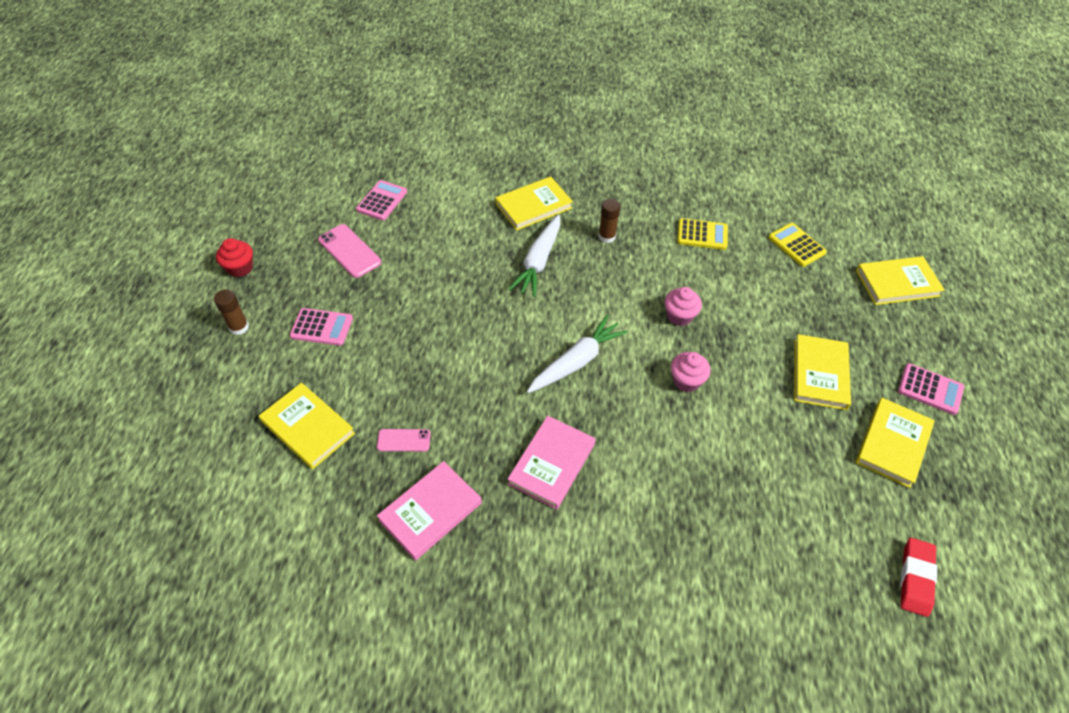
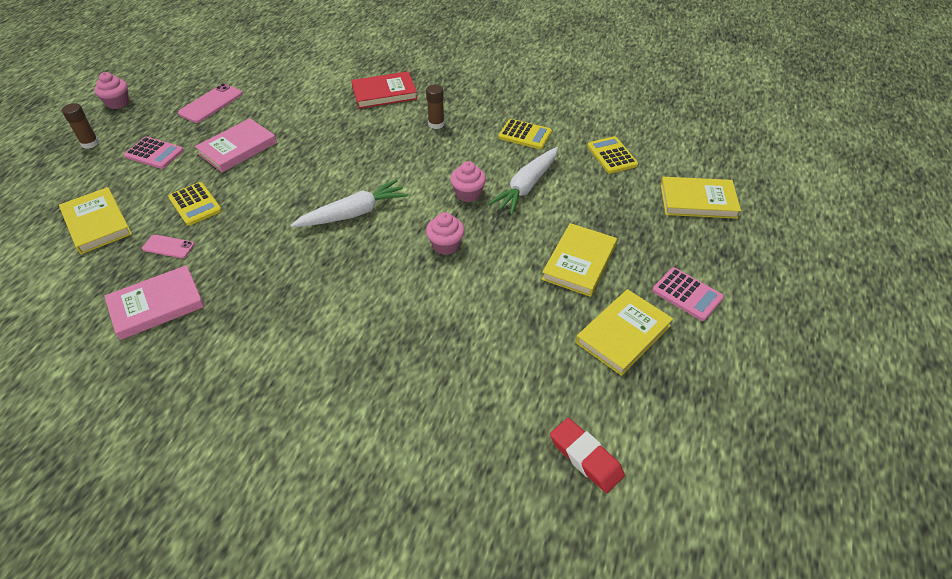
camera: 15 degrees right, 5 degrees down
(240, 268) = (118, 103): red cupcake -> pink cupcake
(349, 251) = (211, 103): pink phone -> pink phone turned 60 degrees clockwise
(382, 201) = (259, 72): pink calculator -> none
(404, 383) = (195, 204): none -> yellow calculator
(533, 206) = (384, 93): yellow book -> red book
(538, 262) = (364, 134): white carrot -> white carrot (526, 187)
(552, 464) = (284, 288): pink book -> pink book (237, 148)
(915, 578) = (585, 457): red eraser -> red eraser turned 75 degrees counterclockwise

